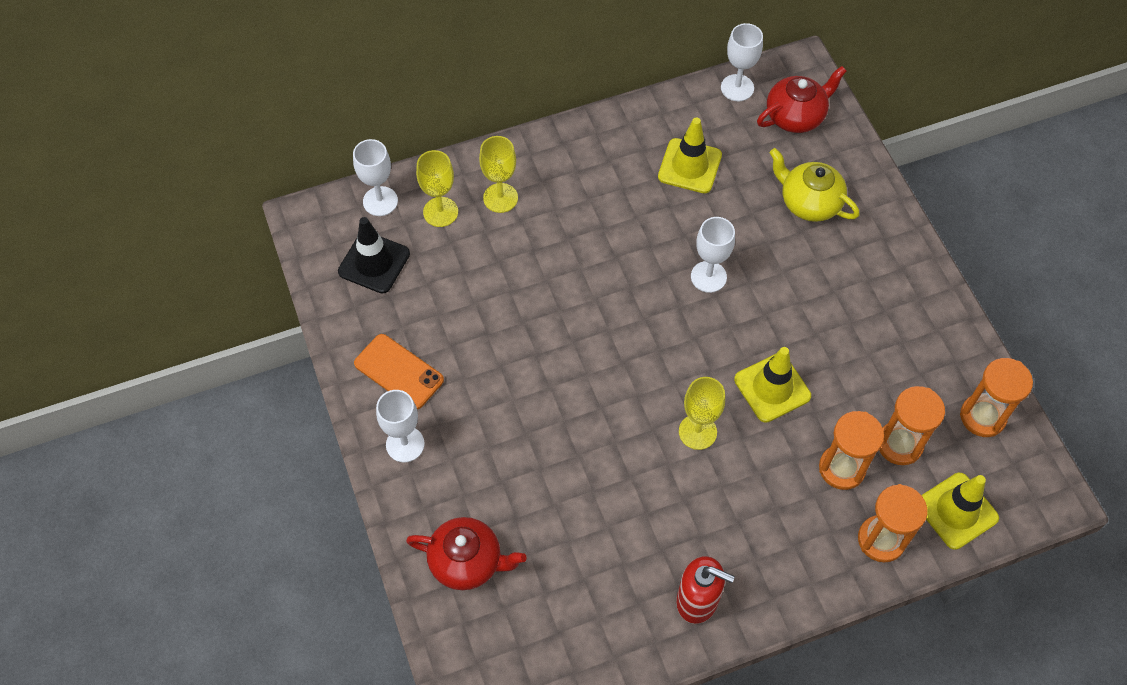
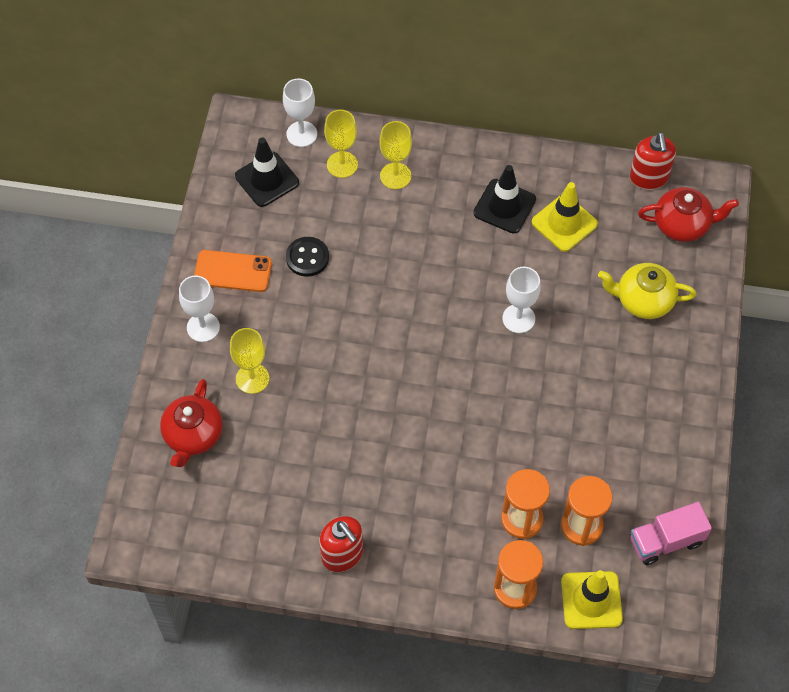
camera: 30 degrees right, 0 degrees up
(399, 371) = (233, 271): orange phone -> orange phone turned 60 degrees counterclockwise
(466, 320) = (307, 258): none -> black button
(467, 561) = (193, 435): red teapot -> red teapot turned 60 degrees clockwise
(624, 177) = (504, 206): none -> black traffic cone
(697, 432) = (427, 432): yellow goblet -> yellow goblet (252, 378)
(737, 88) = (649, 178): white goblet -> red soap dispenser
(772, 388) = (509, 430): yellow traffic cone -> none
(809, 202) = (643, 300): yellow teapot -> yellow teapot turned 60 degrees counterclockwise
(982, 417) = (666, 541): orange hourglass -> pink truck

